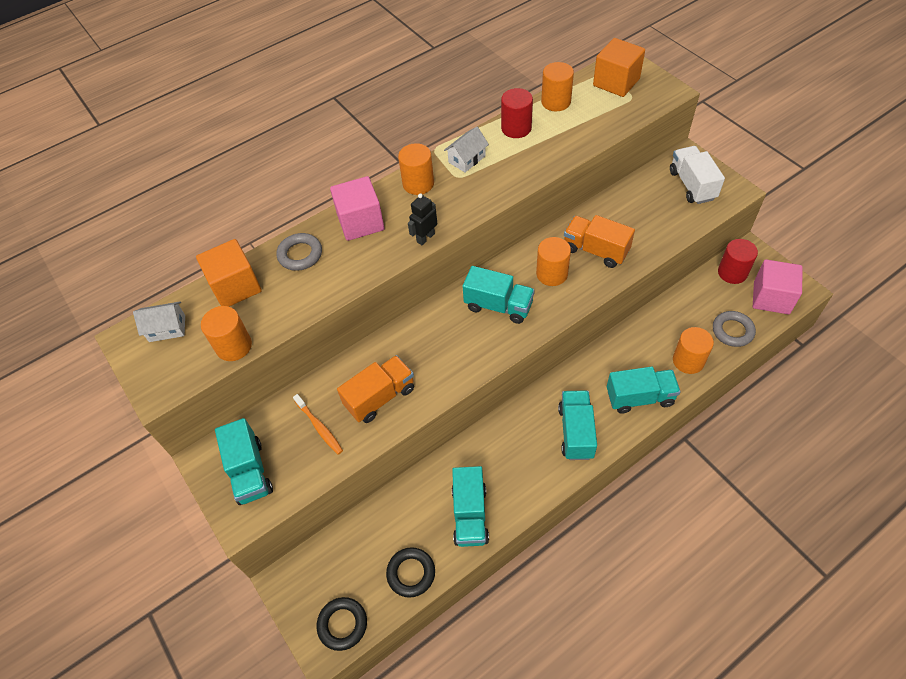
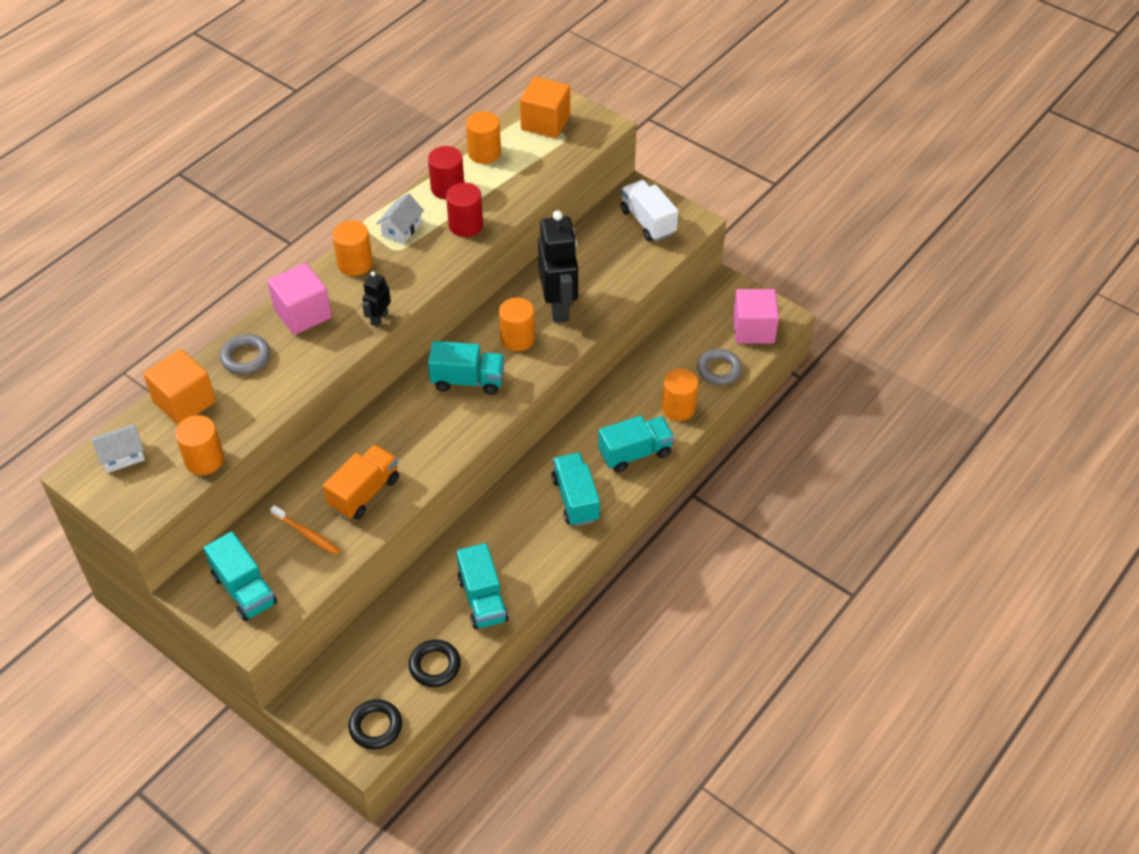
camera: 20 degrees left, 5 degrees down
(595, 250) = (559, 307): orange truck -> black robot
(732, 272) = (709, 310): red cylinder -> red cylinder (465, 225)

